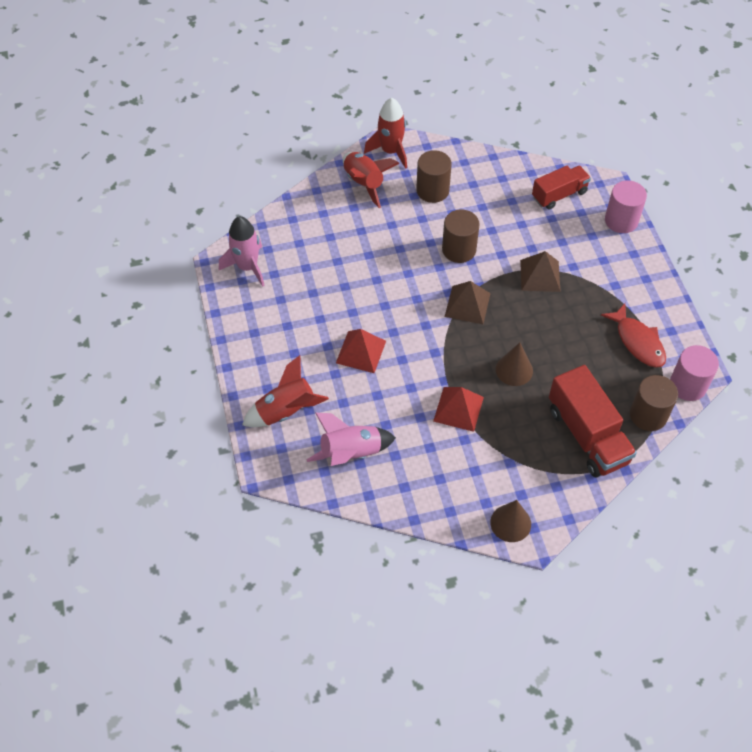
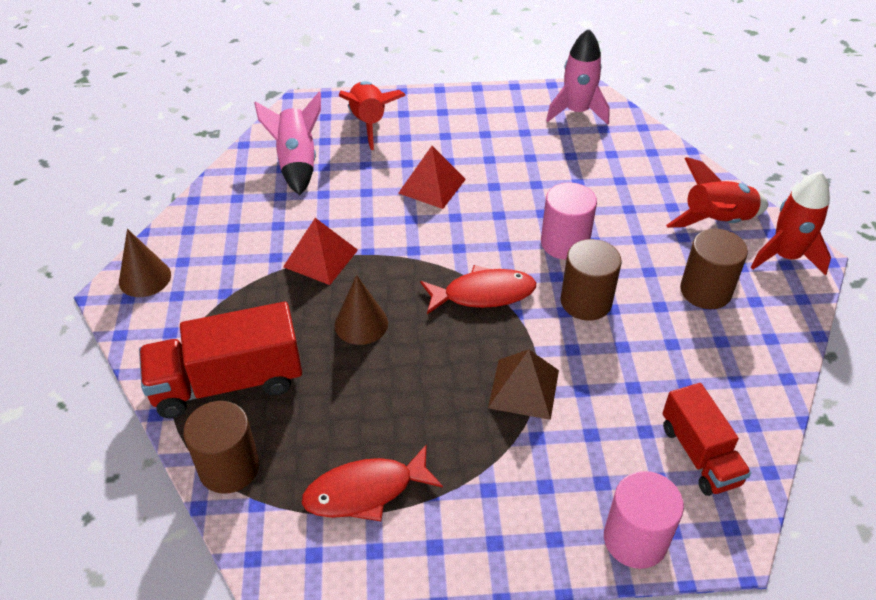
camera: 100 degrees right, 10 degrees down
(467, 305) = (483, 294): brown pyramid -> red fish
(688, 385) = (260, 542): pink cylinder -> pink cylinder (564, 243)

